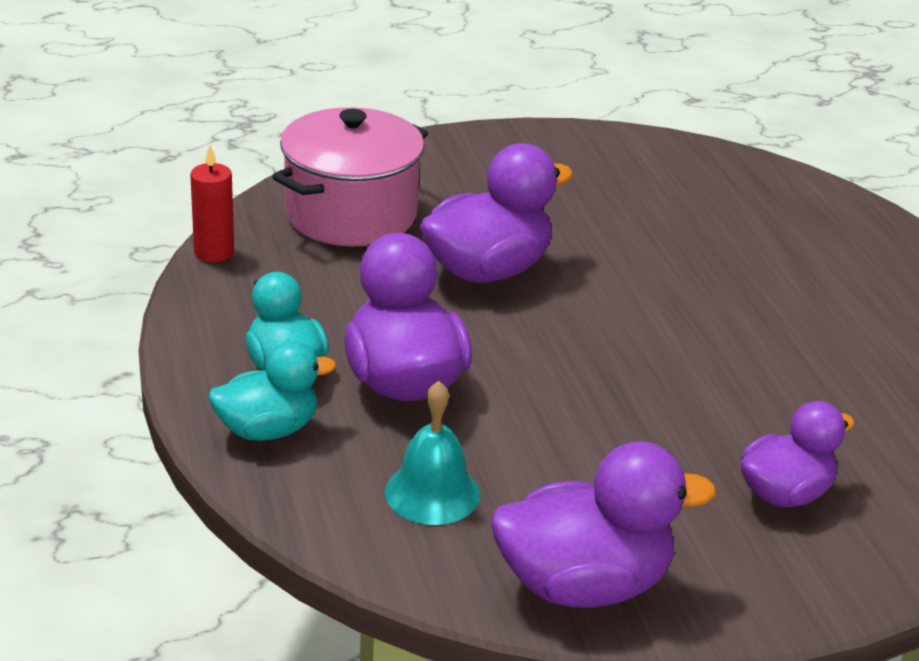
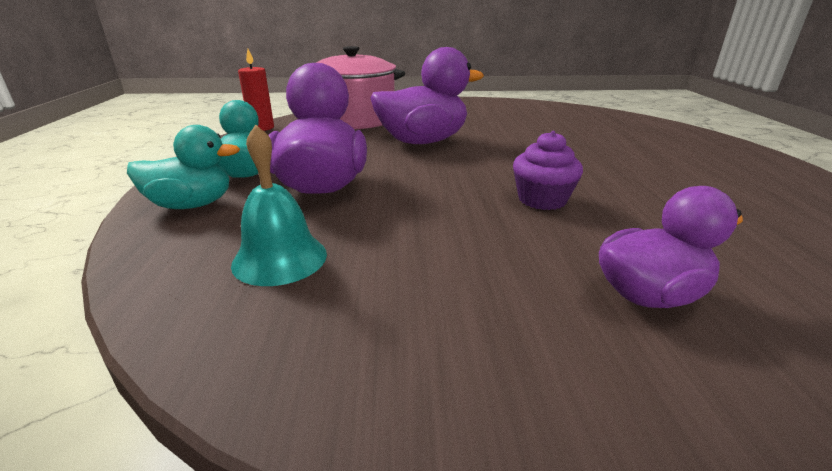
camera: 15 degrees right, 5 degrees down
(583, 585) = (377, 372): purple duck -> none
(675, 379) = (542, 200): none -> purple cupcake

